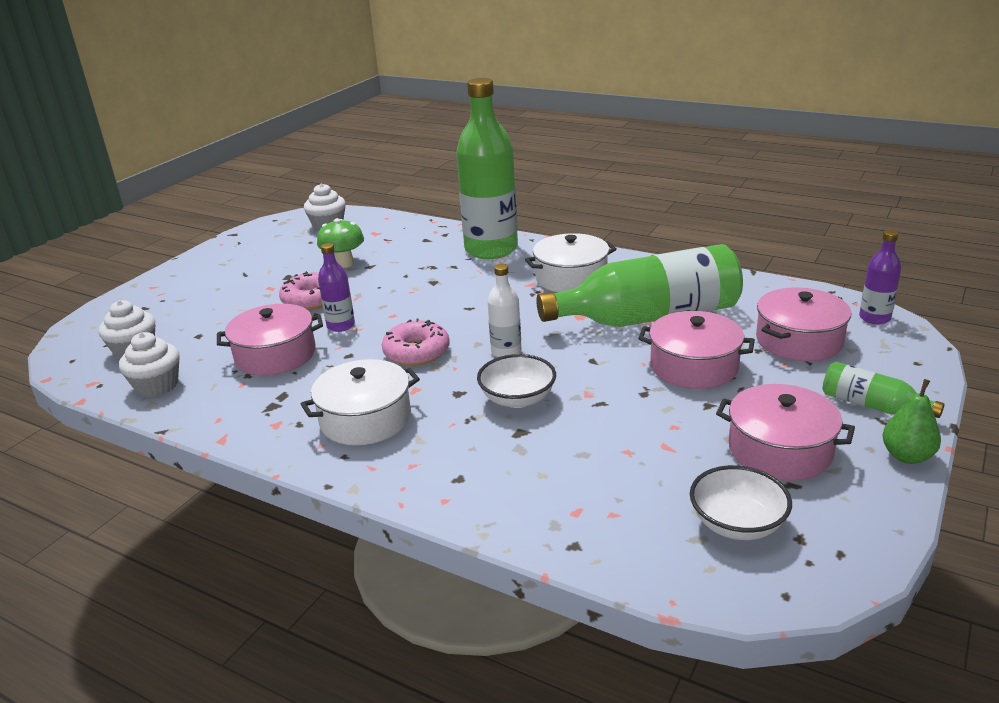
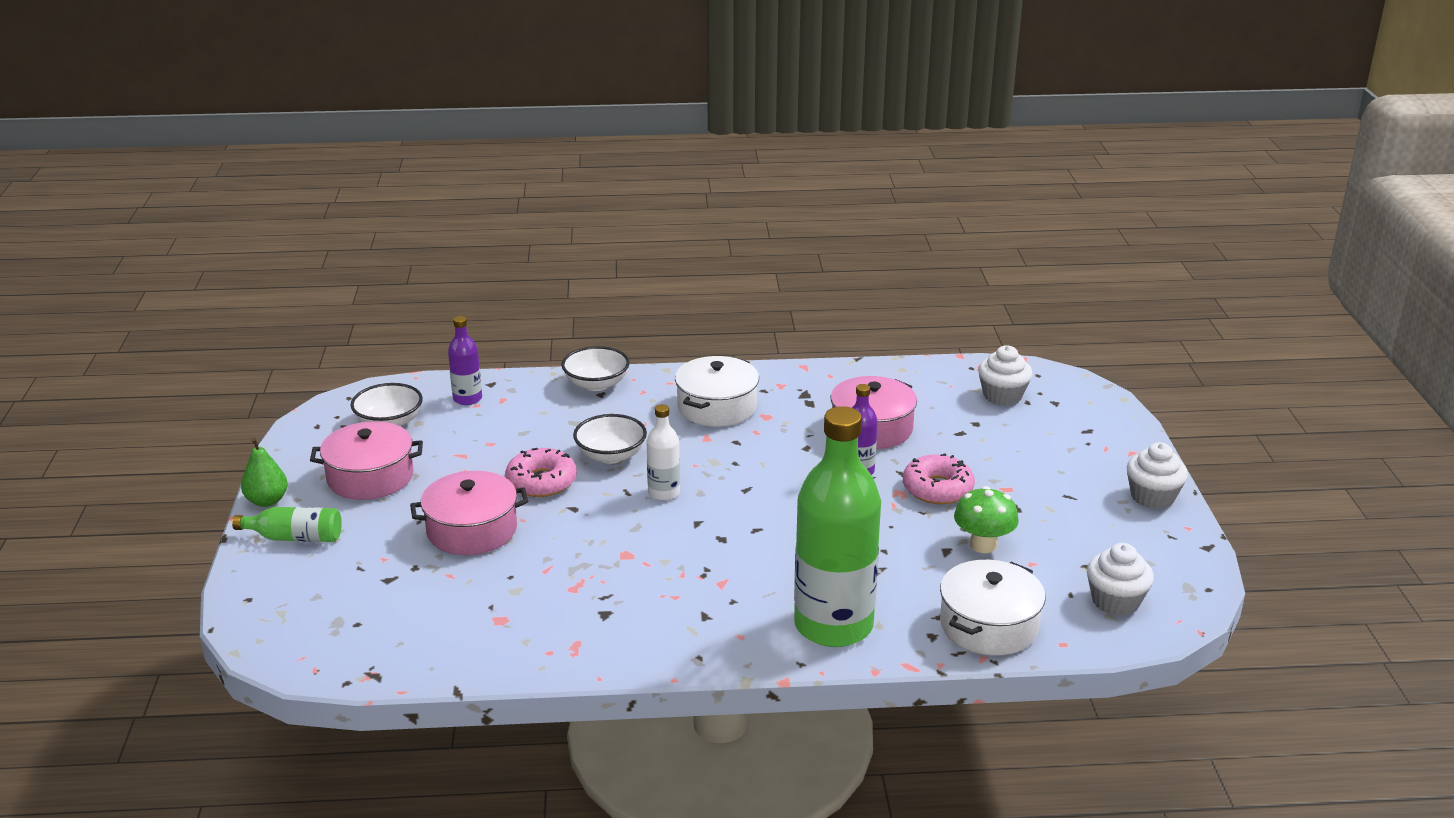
camera: 145 degrees right, 0 degrees up
(157, 385) = (924, 380): white cupcake -> white cupcake (1152, 497)
(416, 352) = (748, 468): pink donut -> pink donut (541, 482)
(450, 495) = (596, 384): none -> white bowl
(571, 278) = (682, 607): white pot -> white pot (989, 625)
(649, 317) = (550, 575): green bottle -> none
(799, 341) = (374, 591): pink pot -> none
(874, 318) = (291, 650): purple bottle -> purple bottle (467, 399)

